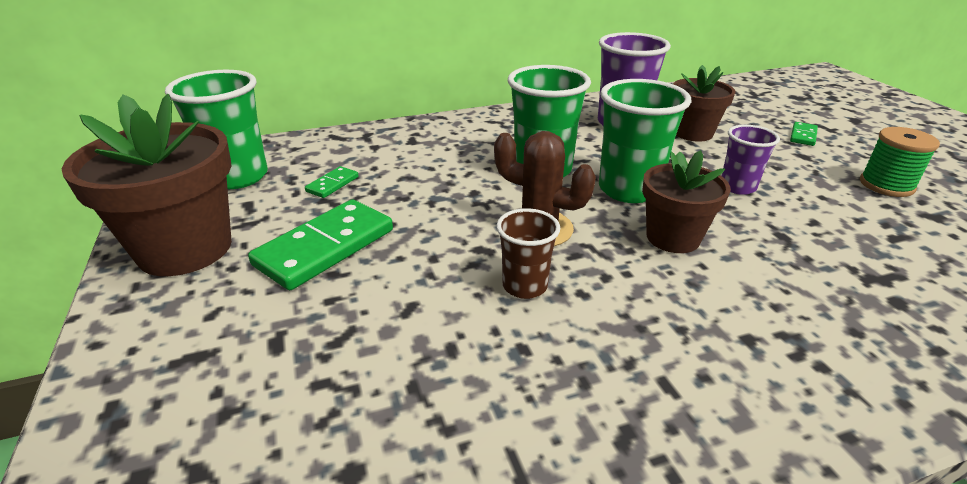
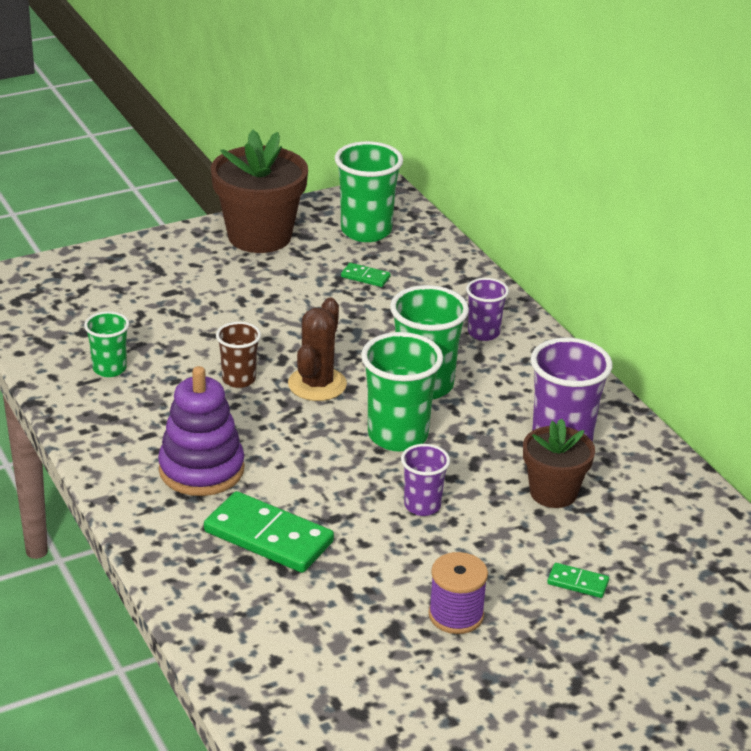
camera: 80 degrees right, 0 degrees up
(325, 247) = (271, 290): green domino -> green domino (268, 537)
(460, 137) = (483, 333): none -> purple cup
(483, 431) = (109, 369): none -> green cup
(673, 238) = (317, 454): brown flower pot -> none
(736, 330) = (201, 470): none -> purple stacking toy
(886, 185) = (456, 615): green spool -> purple spool

